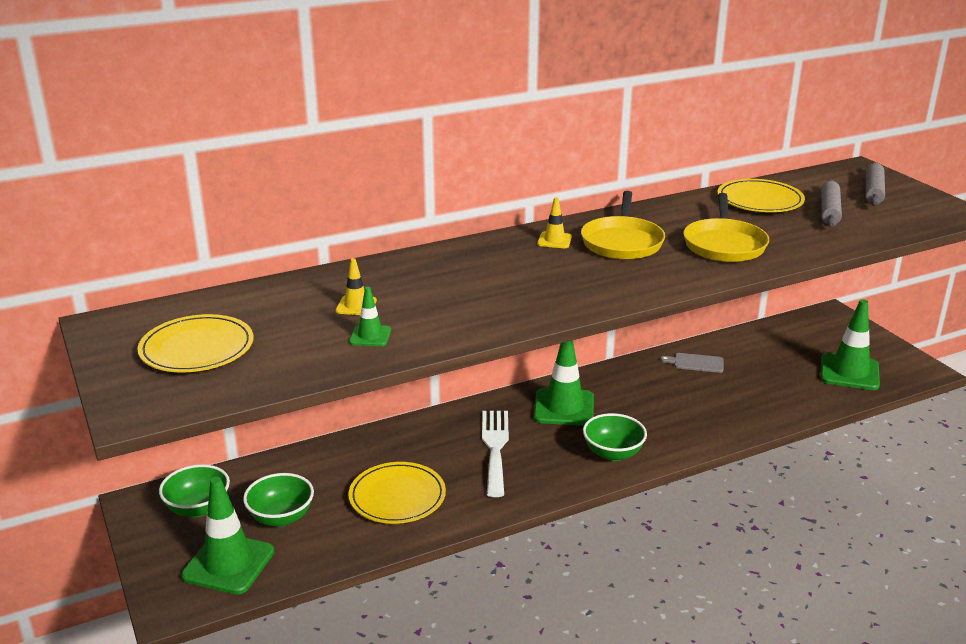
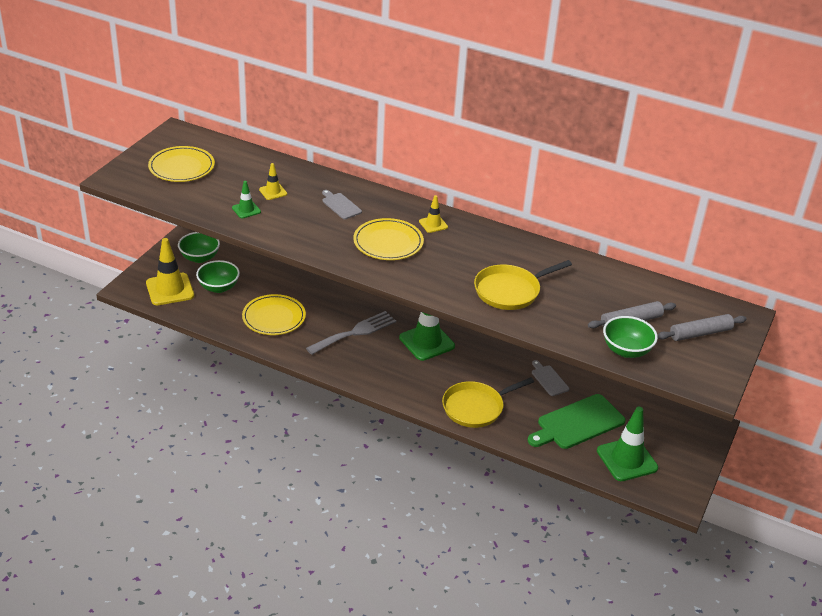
camera: 50 degrees right, 10 degrees up
(228, 564) = (170, 289): green traffic cone -> yellow traffic cone
(446, 276) = (340, 205): none -> grey cutting board
(495, 448) = (355, 332): white fork -> grey fork
(613, 453) = (399, 381): green bowl -> green bowl (626, 350)
(622, 242) = (462, 250): yellow pan -> yellow pan (475, 407)
(760, 200) = (609, 285): yellow plate -> yellow plate (388, 242)
(776, 375) = (578, 423): none -> green cutting board

